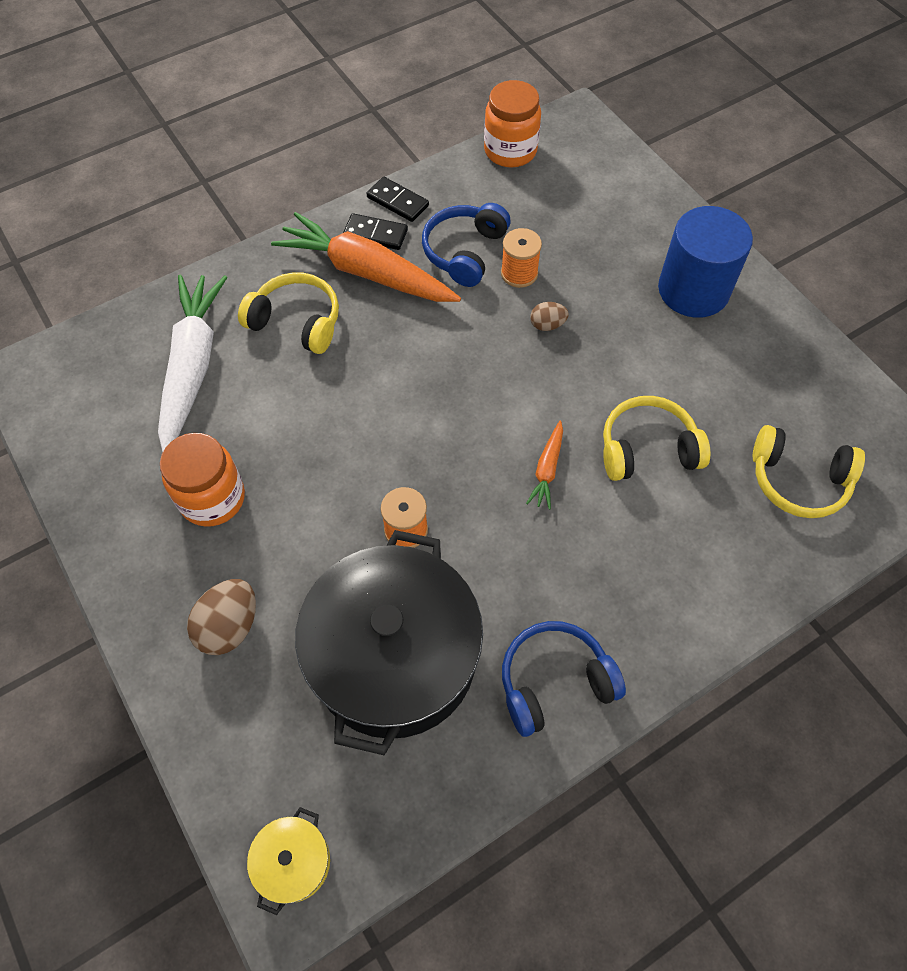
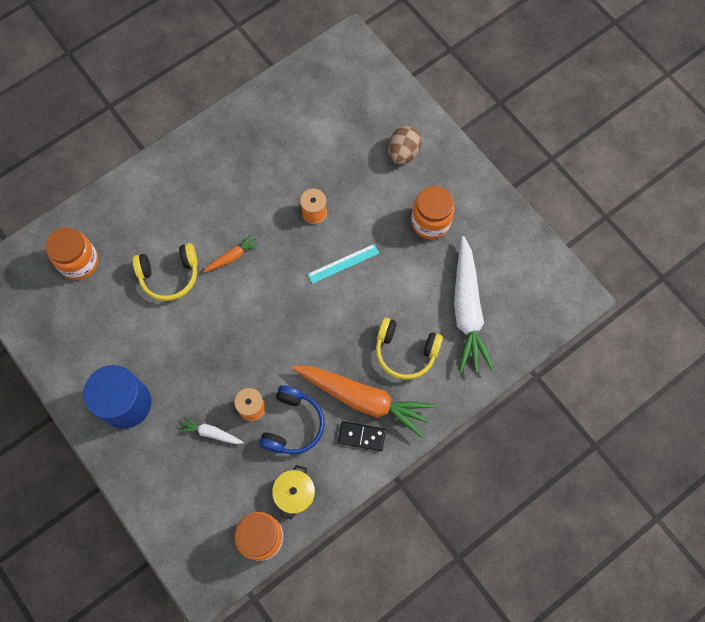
camera: 175 degrees right, 10 degrees up
(293, 862) = (349, 56): yellow pot -> yellow pot (294, 493)
(368, 445) = (343, 263): none -> turquoise ruler
(394, 657) = (313, 145): black pot -> none
(397, 202) = (348, 471): black domino -> none
(547, 325) = (231, 364): brown egg -> none
(547, 469) = (232, 257): orange carrot -> orange carrot turned 45 degrees clockwise
(554, 682) = (229, 140): blue headphones -> none
(573, 250) = (211, 433): none -> white carrot
(798, 480) = (79, 262): yellow headphones -> orange jar

